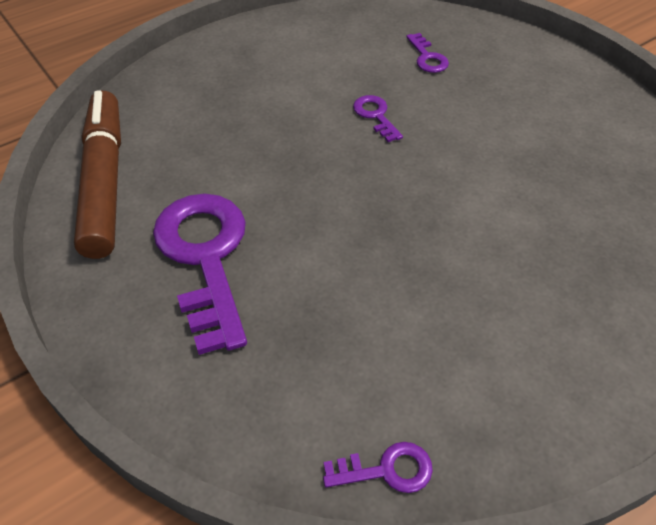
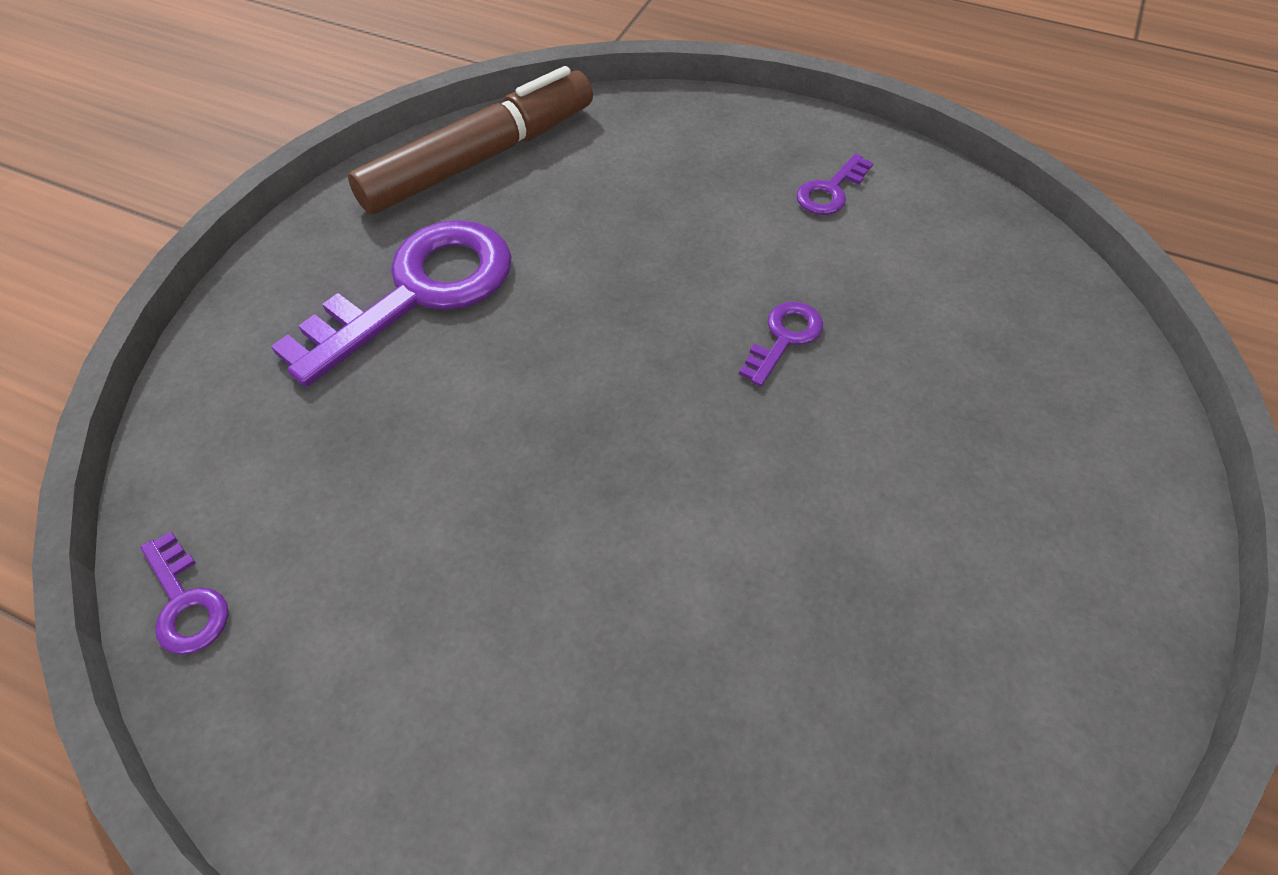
camera: 60 degrees right, 5 degrees up
(427, 58) = (972, 343): purple key -> purple key (830, 191)

